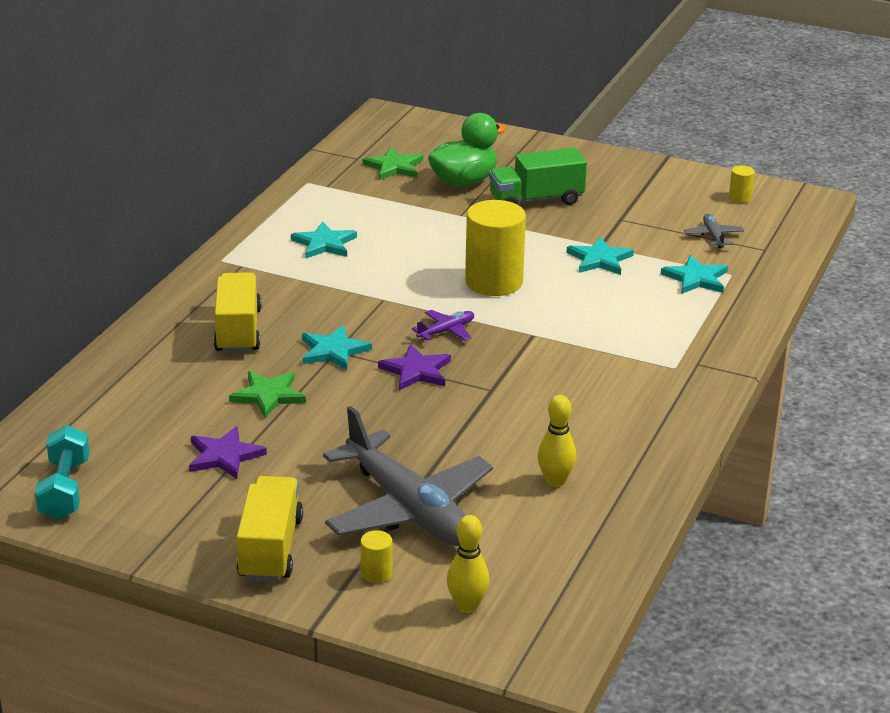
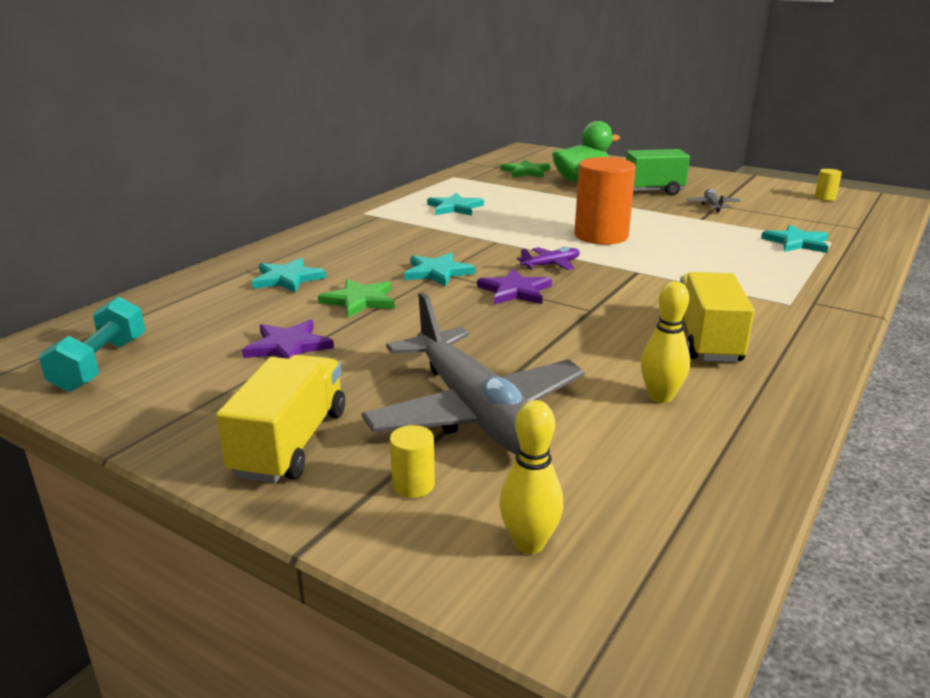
camera: 10 degrees right, 5 degrees down
(238, 331) = (354, 255): yellow truck -> yellow truck (706, 340)
(493, 282) = (601, 236): yellow cylinder -> orange cylinder
(599, 259) = (701, 227): turquoise star -> turquoise star (287, 278)
(713, 236) = (806, 218): grey plane -> grey plane (712, 205)

